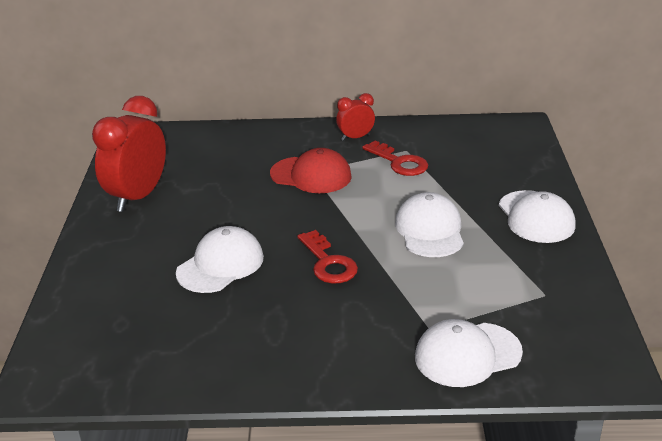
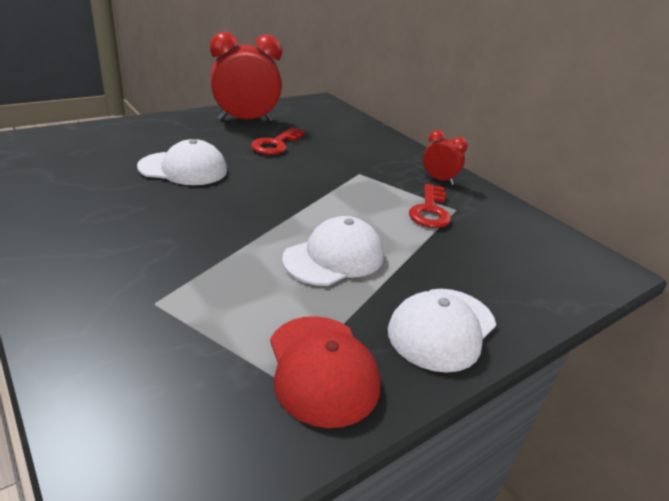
camera: 50 degrees right, 0 degrees up
(311, 175) = (353, 174): red cap -> red cap (322, 369)
(328, 263) = (226, 215): red key -> red key (276, 144)
(467, 354) = (117, 344): white cap -> none

